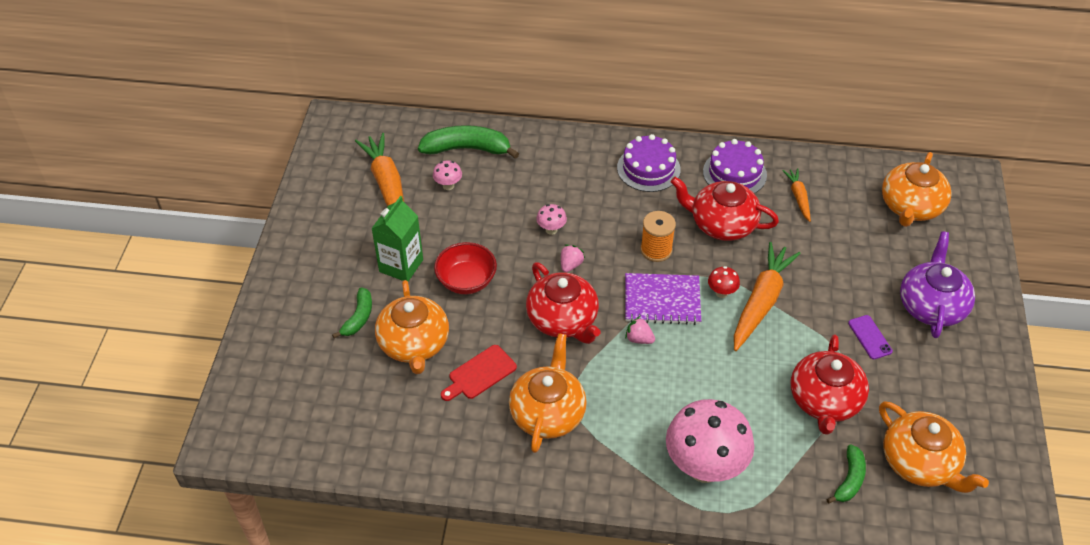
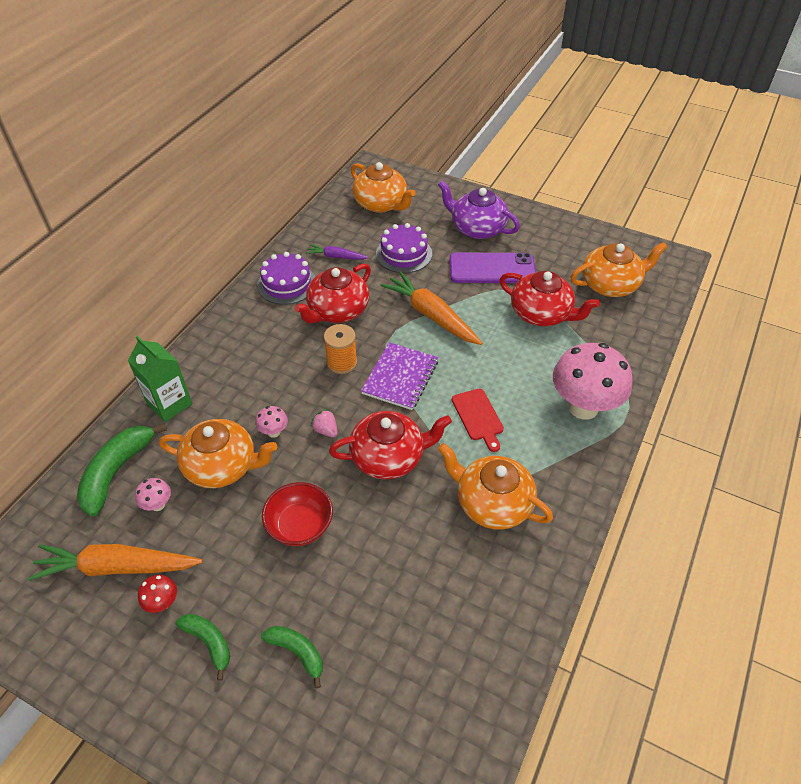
camera: 70 degrees left, 0 degrees up
(401, 265) = (245, 585): green carton -> green carton (169, 404)
(414, 344) = (361, 601): orange teapot -> orange teapot (222, 466)
(480, 374) = (425, 548): red cutting board -> red cutting board (478, 417)
(639, 339) = (435, 407): pink strawberry -> none
(648, 168) = (244, 336): purple cake -> purple cake (404, 254)
(721, 293) = (410, 336): red mushroom -> red mushroom (163, 603)
(798, 197) = (336, 257): orange carrot -> purple carrot
(849, 479) = (615, 326): green banana -> green banana (209, 642)
(870, 337) = (492, 268): purple phone -> purple phone, size x2.09

